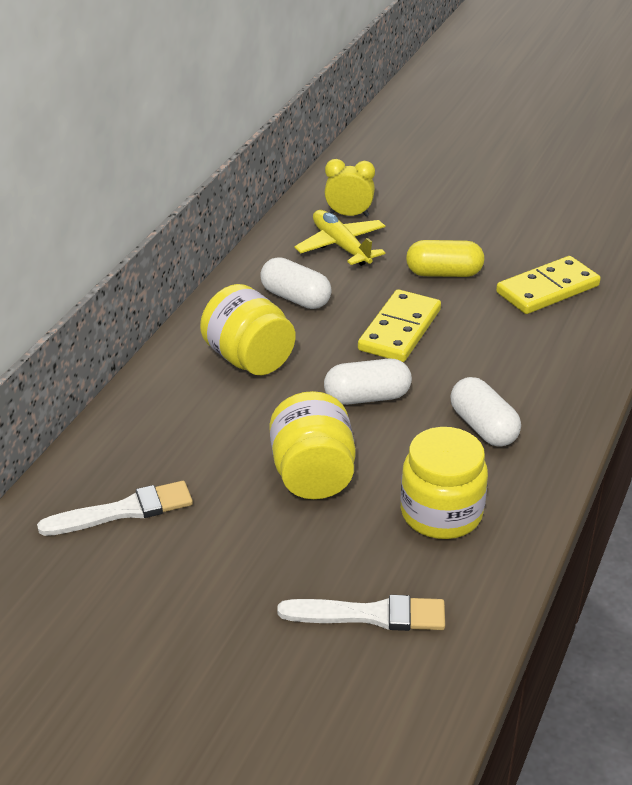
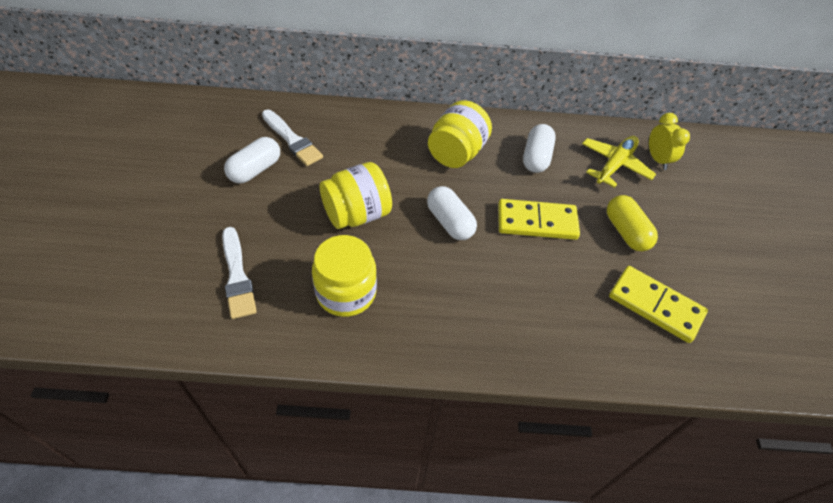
camera: 65 degrees right, 15 degrees up
(483, 427) = (451, 298): white capsule -> white capsule (255, 170)

